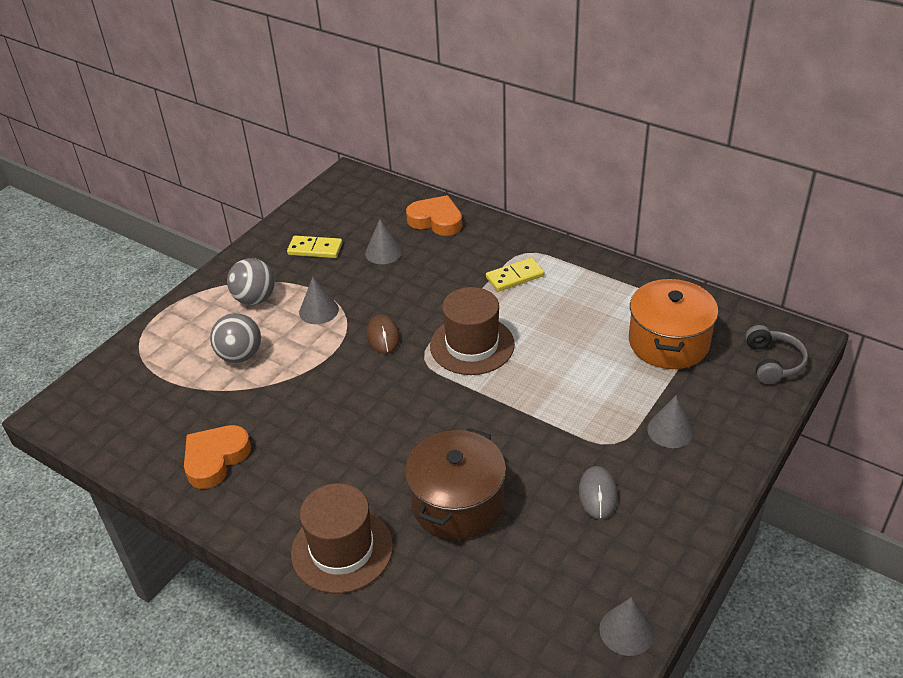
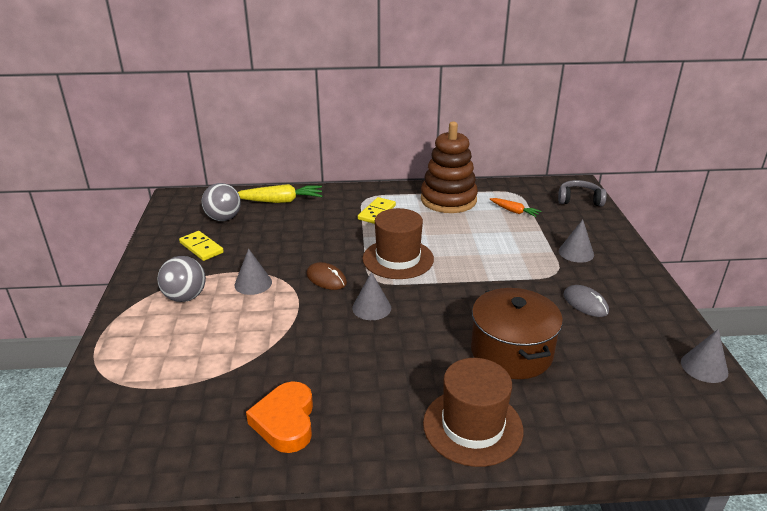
camera: 40 degrees left, 10 degrees down
(240, 355) = (218, 339): grey ball -> grey ball (223, 218)
(315, 249) = (201, 248): yellow domino -> yellow domino turned 75 degrees clockwise
(383, 252) = (262, 231): grey cone -> grey cone (371, 308)
(436, 220) = (280, 201): orange heart -> yellow carrot
(611, 293) = (448, 200): none -> brown stacking toy
(668, 342) = (514, 211): orange pot -> orange carrot
(773, 362) = (579, 200): grey headphones -> grey headphones turned 45 degrees counterclockwise

